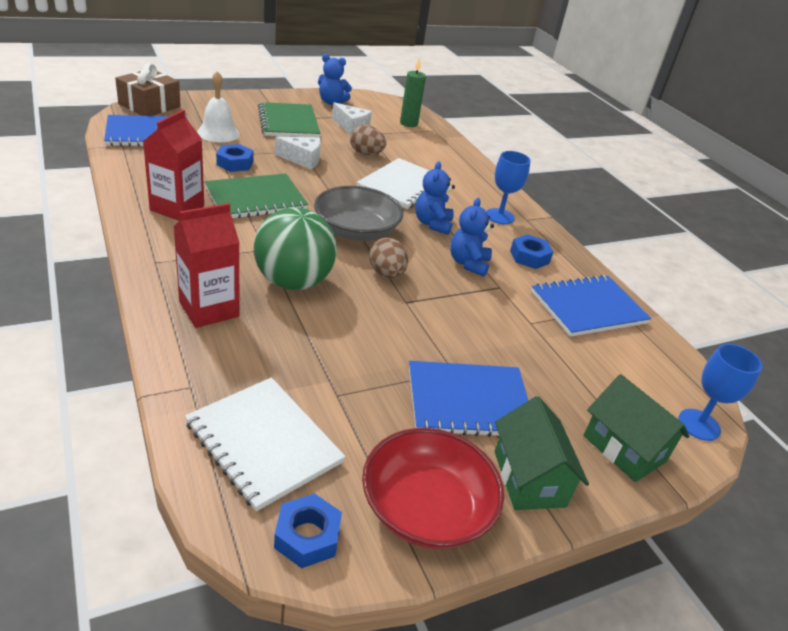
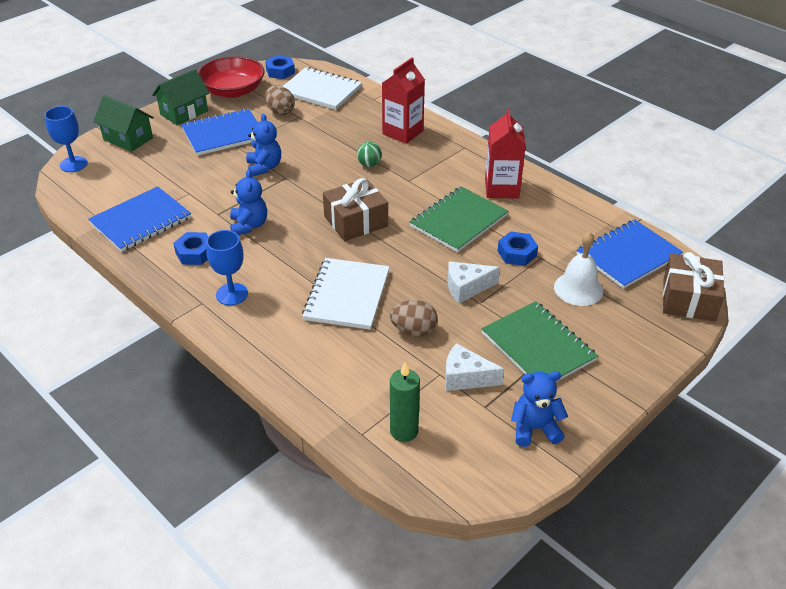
camera: 165 degrees right, 5 degrees up
(293, 282) = (369, 164): green ball -> green ball, size x0.42
(356, 231) = (356, 221): grey bowl -> brown gift
(386, 274) = (310, 193): brown egg -> brown egg (280, 111)
(432, 224) = (295, 256): blue teddy bear -> blue teddy bear (264, 167)
(529, 478) = (184, 113): green house -> green house turned 75 degrees clockwise

